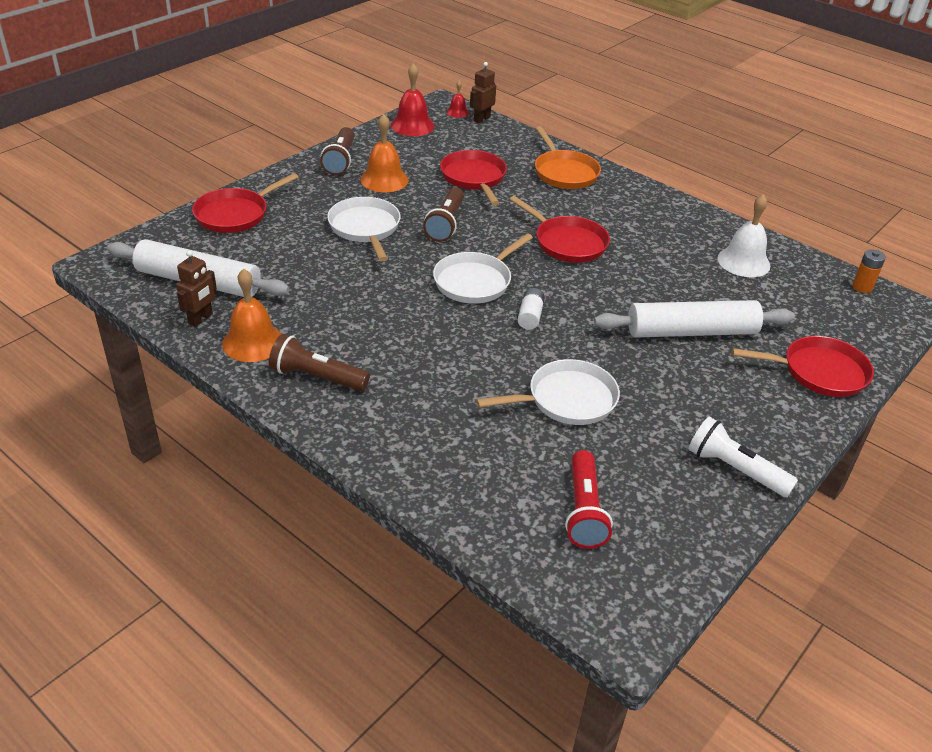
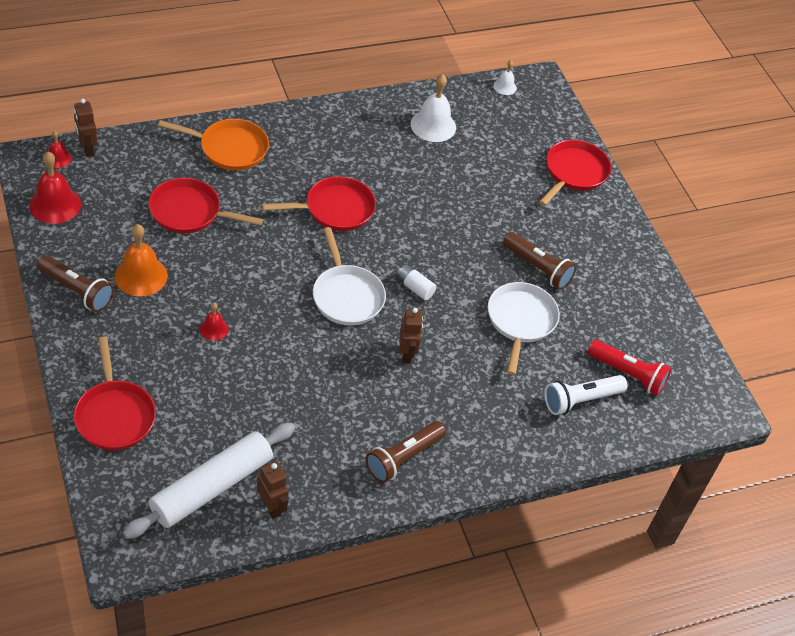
camera: 65 degrees left, 10 degrees up
(253, 342) = (330, 482): orange bell -> none
(365, 228) = (214, 329): white pan -> red bell
(444, 338) = (407, 354): none -> brown robot
(446, 224) = (249, 270): brown flashlight -> brown flashlight (537, 268)
(691, 332) = (492, 208): white rolling pin -> none
(735, 469) = (635, 276): white flashlight -> white flashlight (581, 400)
(862, 287) = (505, 87): orange battery -> white bell

